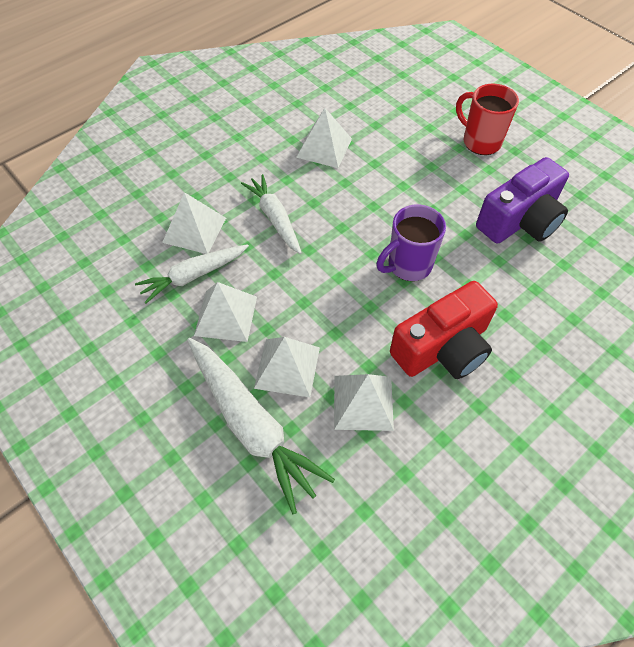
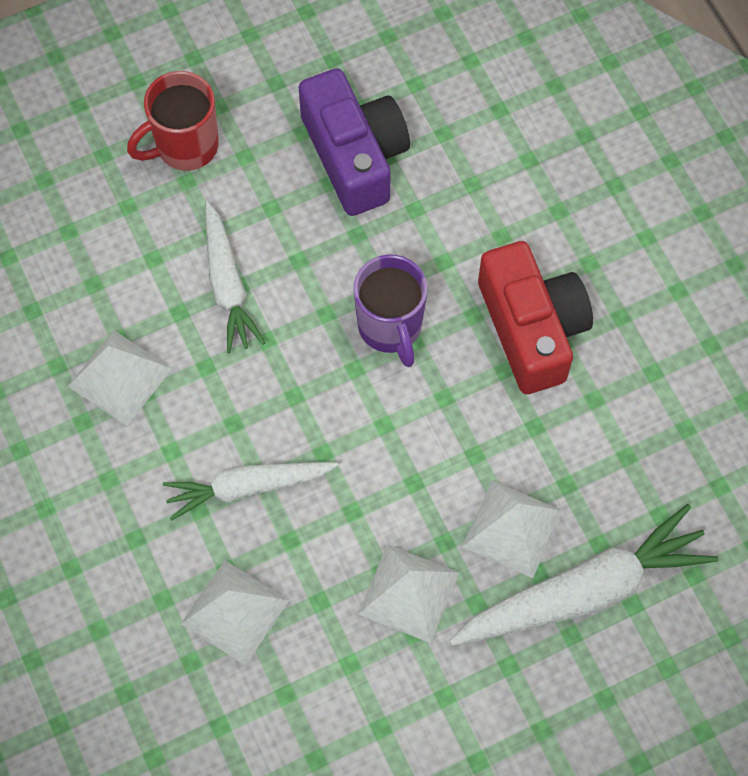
camera: 75 degrees left, 10 degrees up
(194, 275) = (324, 626): white carrot -> white carrot (227, 284)
(363, 402) = (584, 448): white pyramid -> none

